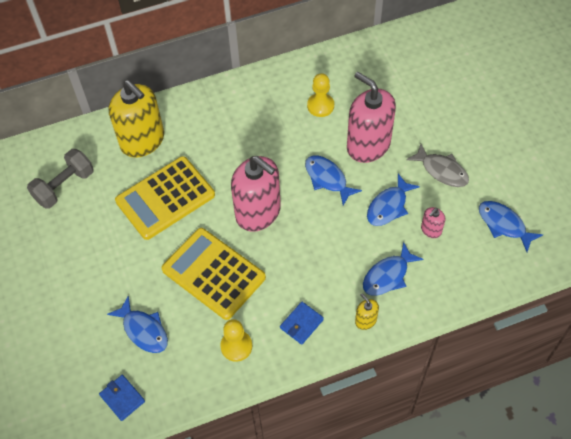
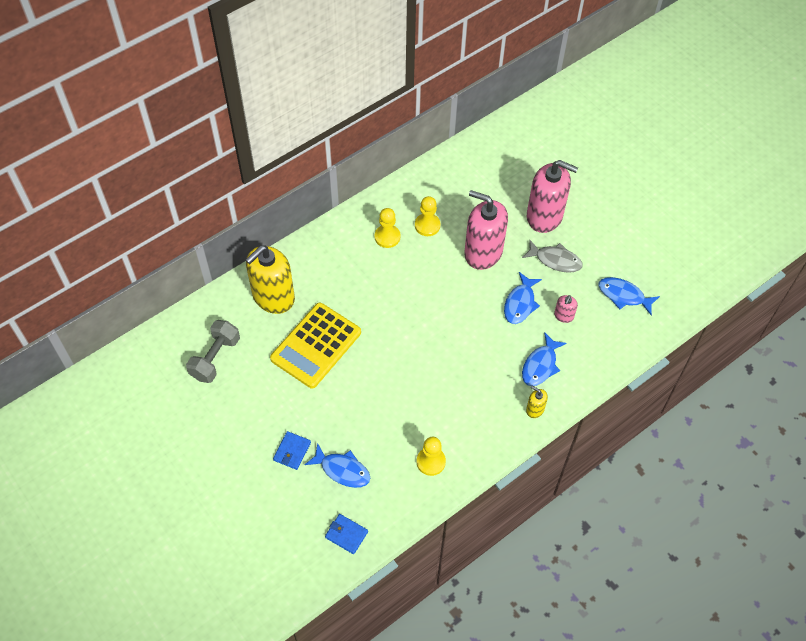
camera: 20 degrees left, 0 degrees up
(142, 141) = (273, 297): yellow soap dispenser -> yellow soap dispenser turned 105 degrees clockwise
(213, 273) = (386, 403): yellow calculator -> none
(258, 212) = (406, 337): pink soap dispenser -> pink soap dispenser (544, 216)
(276, 108) = (387, 237): none -> yellow pawn
(301, 324) = (480, 427): blue wallet -> blue wallet (292, 451)
(327, 179) = (457, 292): blue fish -> none

